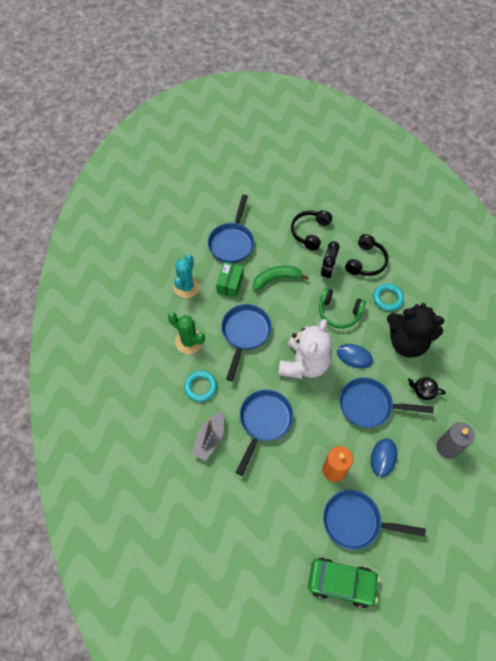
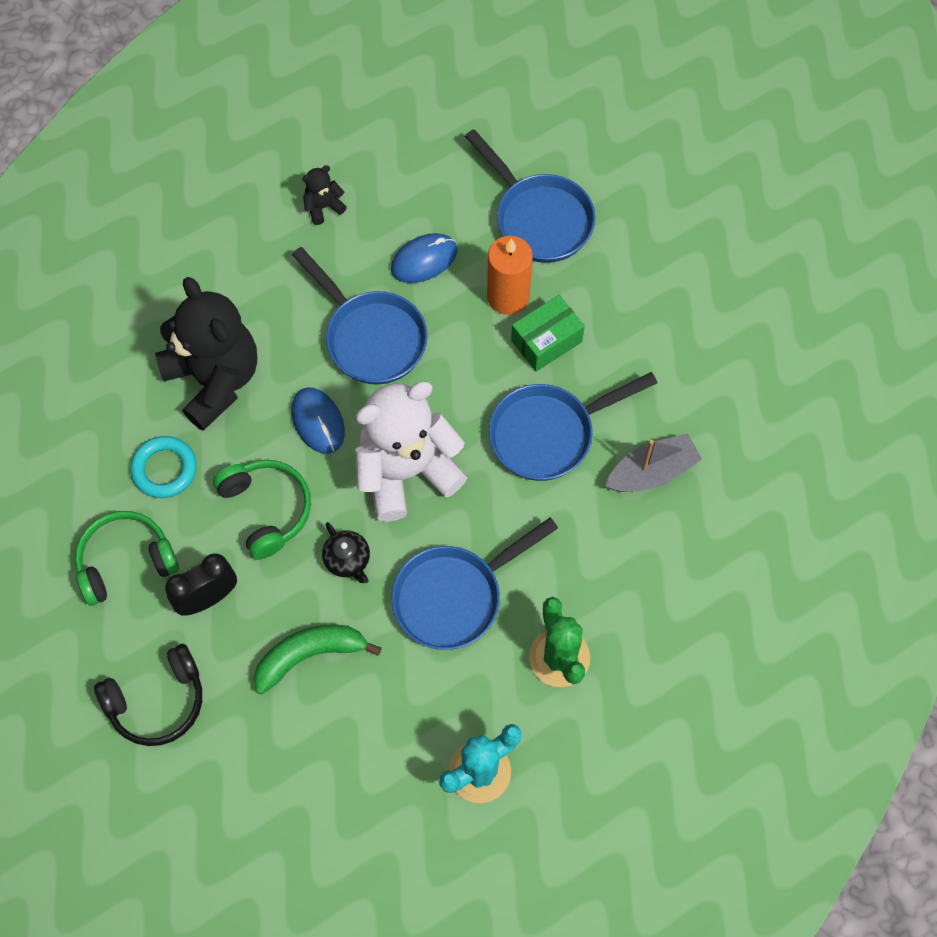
camera: 140 degrees left, 5 degrees up
(200, 387) = (602, 563): turquoise ring -> none
(230, 284) = (397, 712): green box -> green box (546, 341)
(232, 242) = (317, 800): blue pan -> none
(276, 279) = (309, 655): green banana -> green banana turned 135 degrees clockwise
(341, 583) = (623, 172): green car -> none
(366, 261) = (125, 561): black headphones -> green headphones
(423, 391) = (272, 296): black teapot -> black teapot (347, 560)
(447, 447) = (323, 207): grey candle -> black teddy bear

